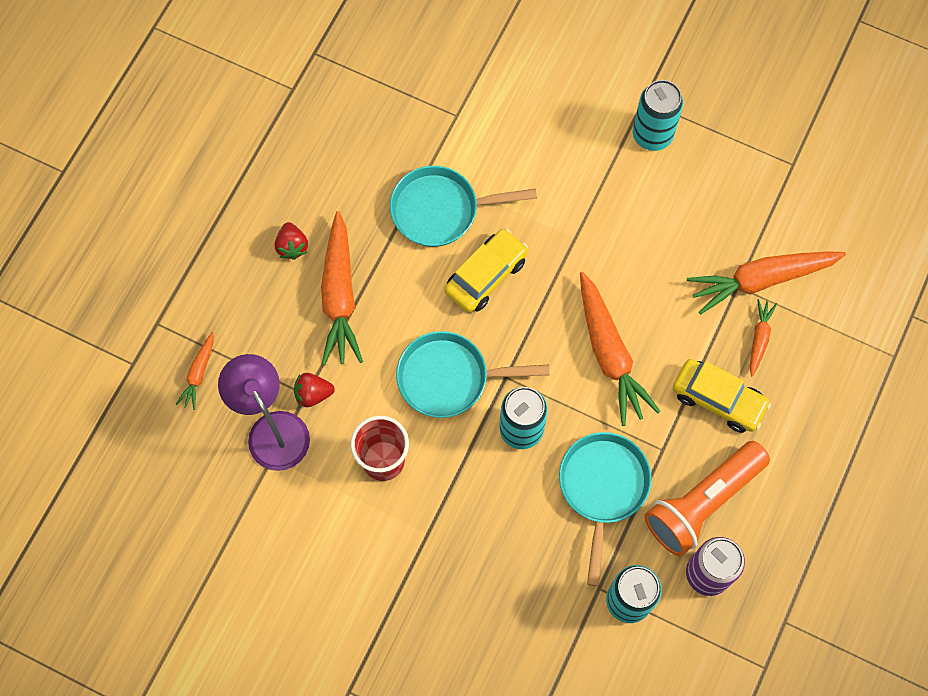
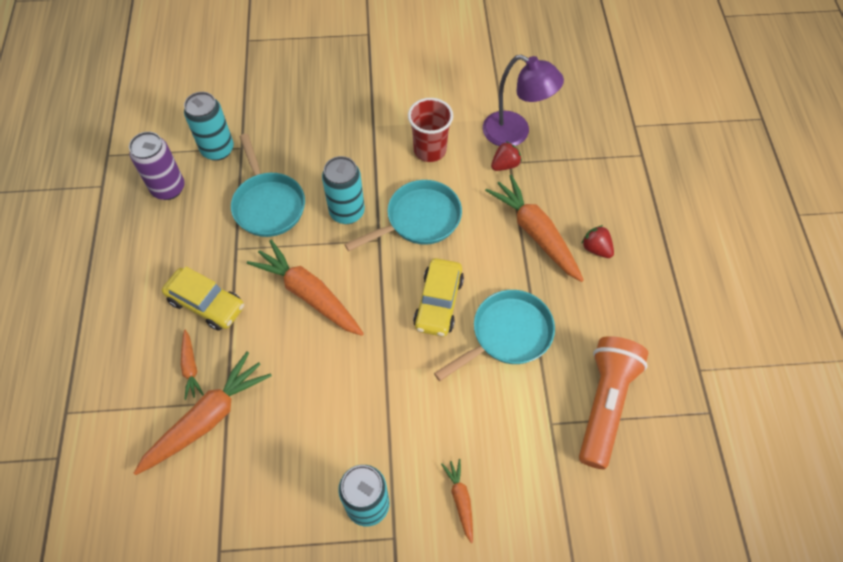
camera: 150 degrees right, 10 degrees down
(198, 374) = (588, 140): orange carrot -> orange carrot (460, 500)
(702, 503) = (190, 229): orange flashlight -> orange flashlight (605, 403)
(718, 399) = (206, 304): yellow car -> yellow car turned 150 degrees counterclockwise

